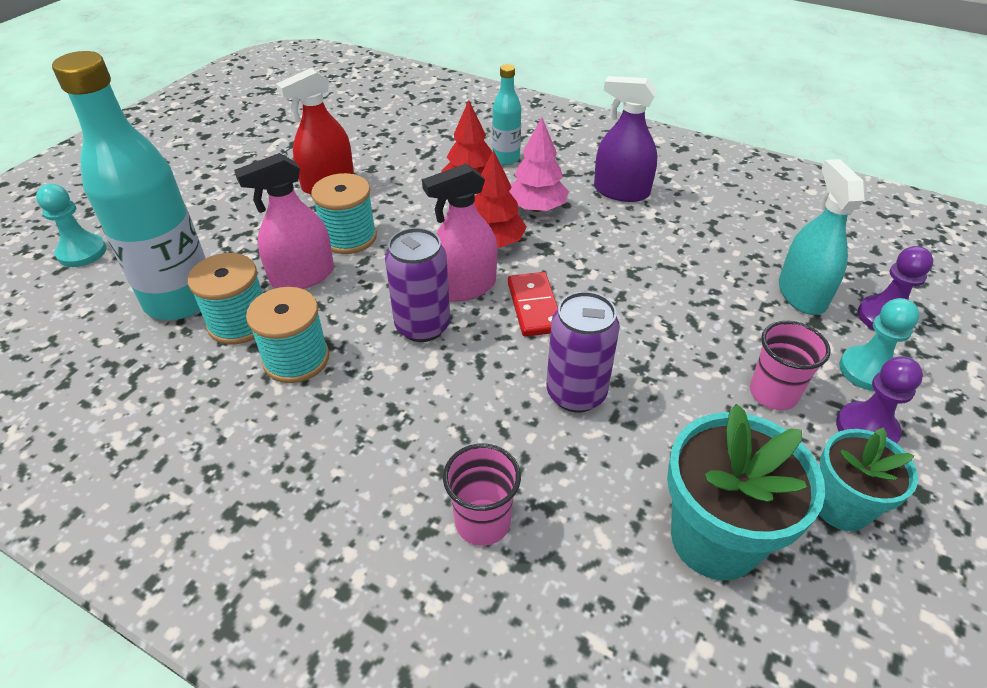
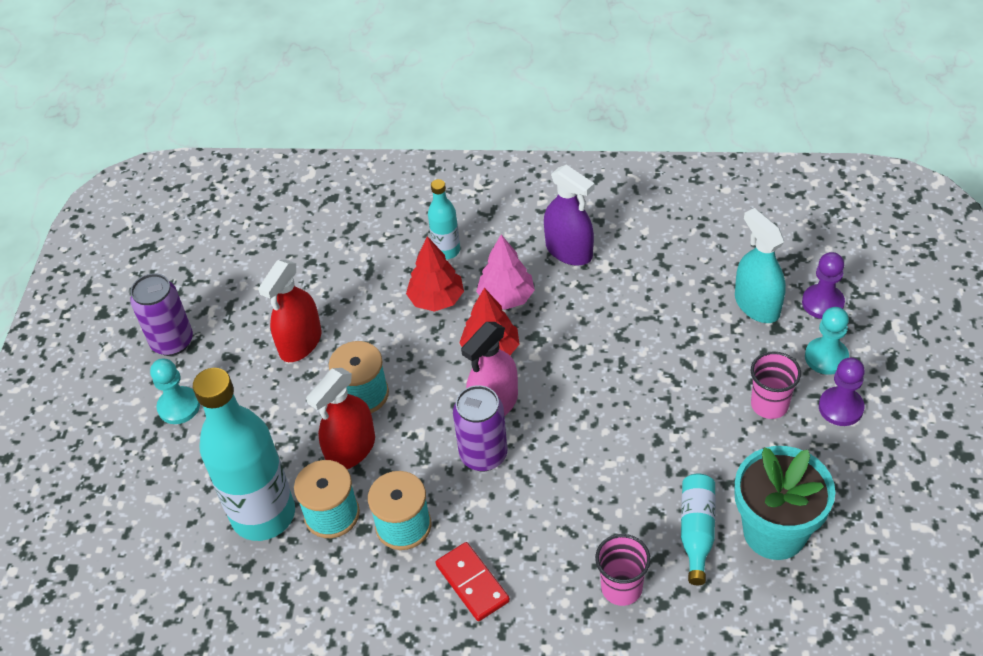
camera: 20 degrees left, 5 degrees up
(82, 252) = (130, 507): turquoise pawn -> turquoise pawn (179, 406)
(302, 276) = (351, 449): pink spray bottle -> red spray bottle
(534, 307) = (560, 400): red domino -> red domino (472, 583)
(576, 393) = (632, 464): purple can -> purple can (172, 342)
(612, 496) = (696, 531): none -> turquoise bottle
(621, 191) = (569, 251): purple spray bottle -> purple spray bottle turned 135 degrees counterclockwise
(841, 506) = (843, 474): turquoise flower pot -> none

